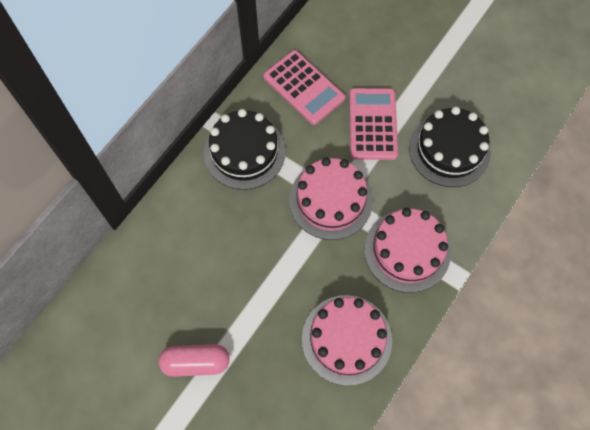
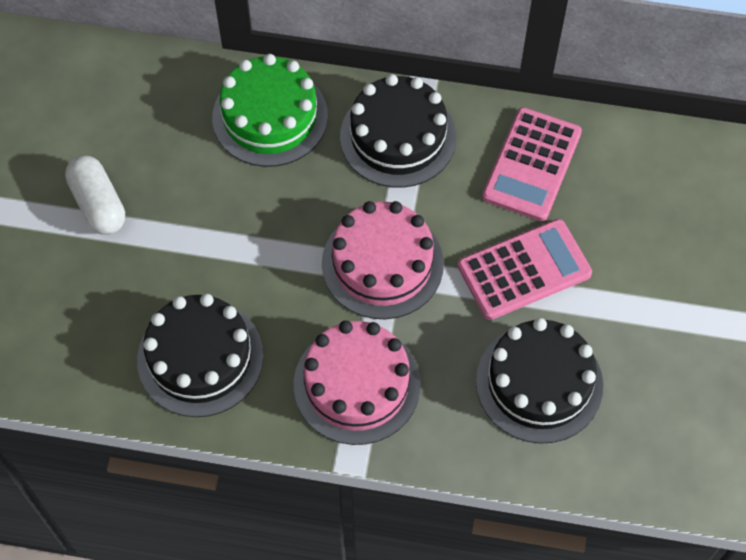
camera: 65 degrees right, 5 degrees down
(187, 222) = (270, 116): none -> green cake
(196, 362) = (98, 204): pink capsule -> white capsule
(346, 339) = (200, 357): pink cake -> black cake

